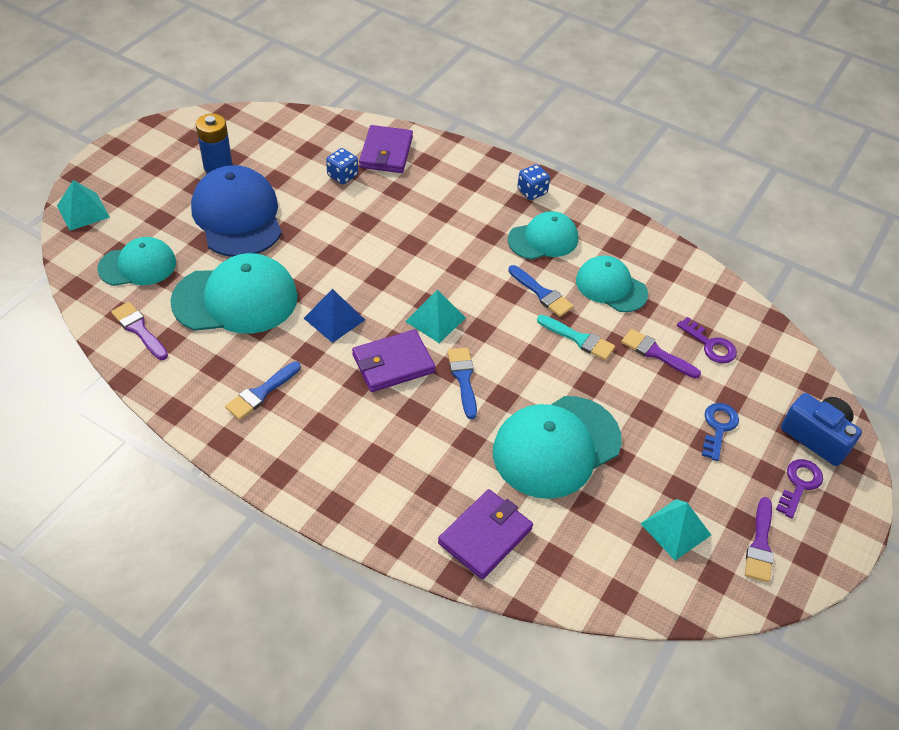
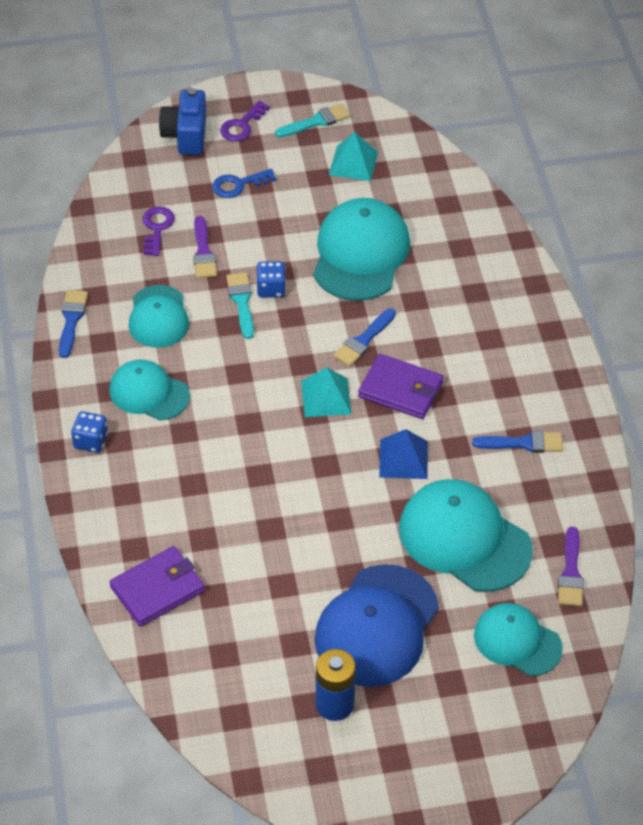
camera: 130 degrees left, 0 degrees up
(83, 211) = (515, 751): turquoise pyramid -> none
(342, 175) = (230, 595): blue dice -> blue dice (271, 289)
(485, 536) = (475, 244): purple wallet -> none
(542, 293) = (217, 353): blue brush -> blue brush (71, 320)
(556, 446) = (360, 254): turquoise cap -> turquoise cap turned 90 degrees counterclockwise
(760, 544) = (316, 122): purple brush -> turquoise brush
(799, 484) = (242, 125): purple key -> purple key turned 45 degrees counterclockwise

